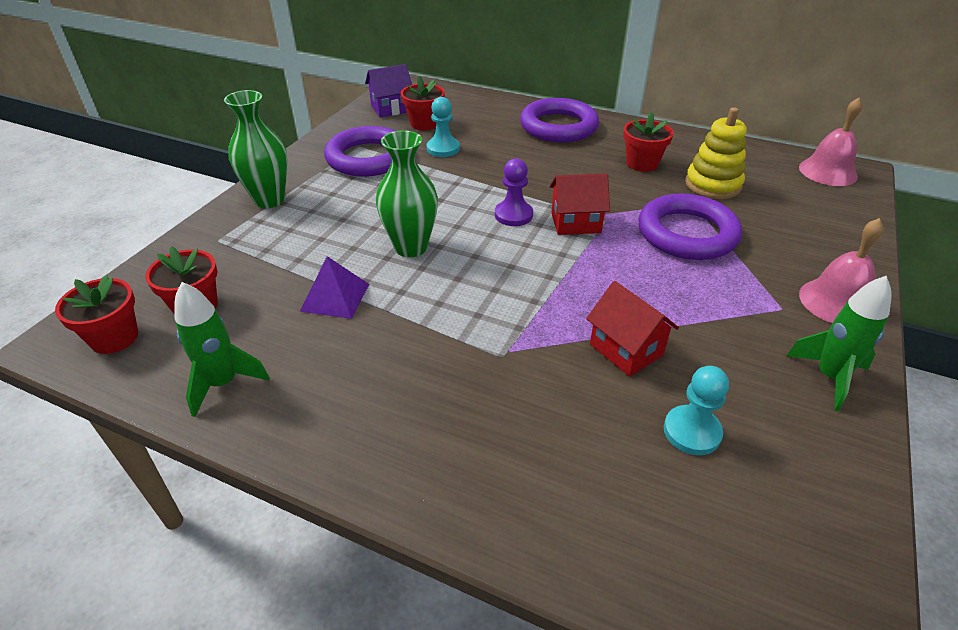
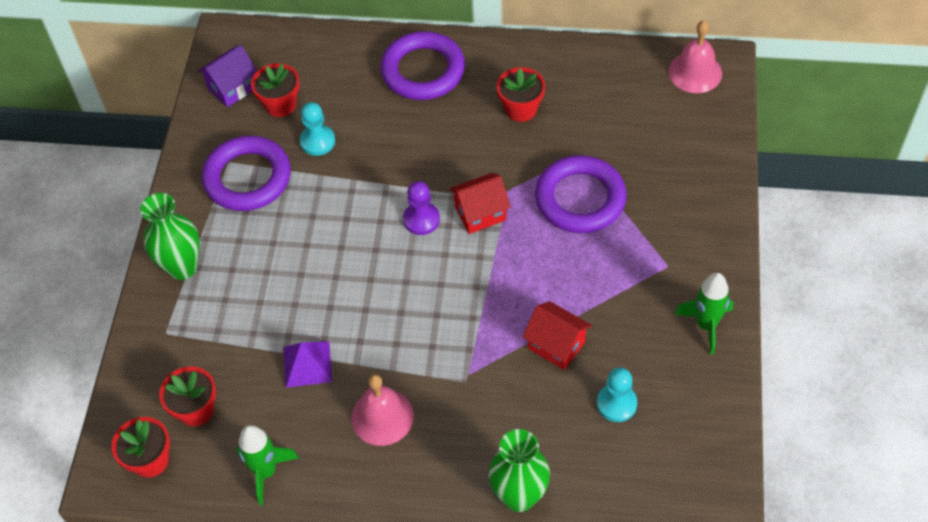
camera: 15 degrees left, 15 degrees up
(411, 247) = (345, 288): green vase -> green vase (519, 496)
(712, 185) = (592, 123): yellow stacking toy -> none
(836, 302) = (708, 245): pink bell -> pink bell (382, 417)

